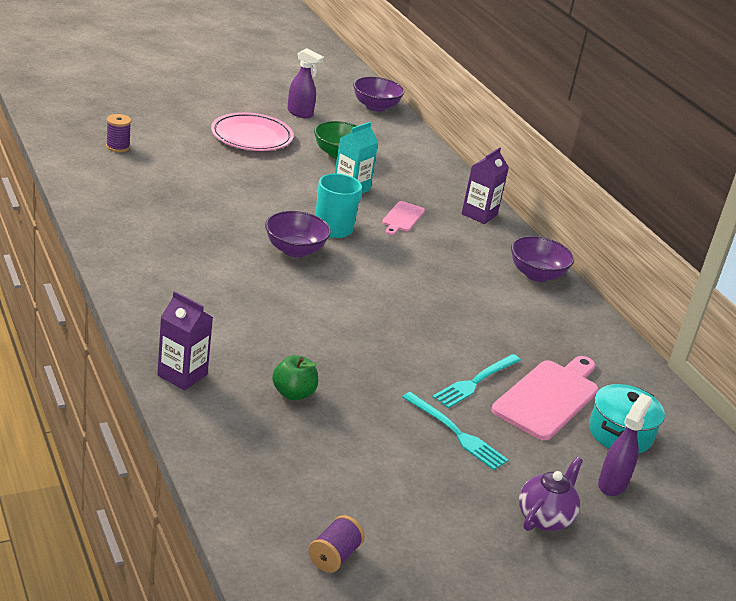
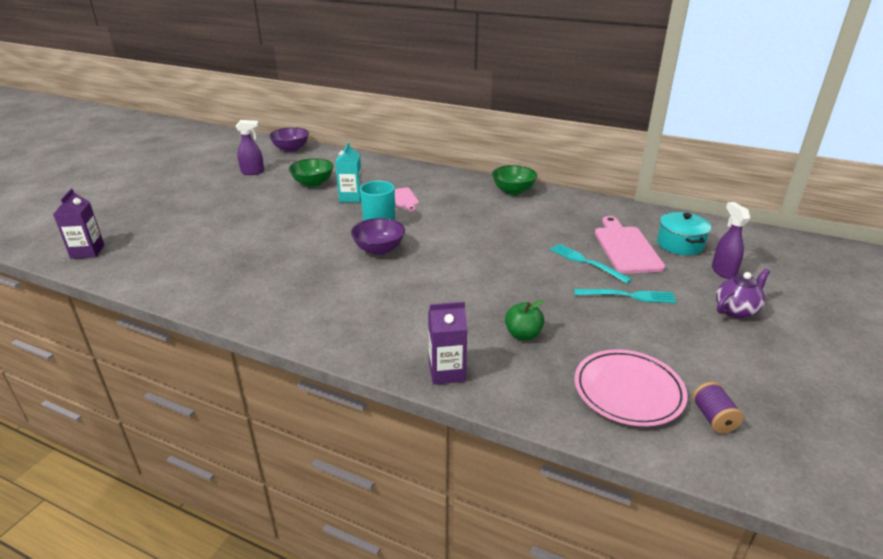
camera: 35 degrees left, 0 degrees up
(118, 147) = (160, 251): purple spool -> none
(251, 137) = (244, 199): pink plate -> pink plate (628, 391)
(475, 382) = (586, 262): turquoise fork -> turquoise fork turned 135 degrees clockwise
(479, 214) = (437, 176): purple carton -> purple carton (87, 251)
(536, 274) = (513, 191): purple bowl -> green bowl
(545, 518) = (736, 310): purple teapot -> purple teapot turned 60 degrees clockwise

